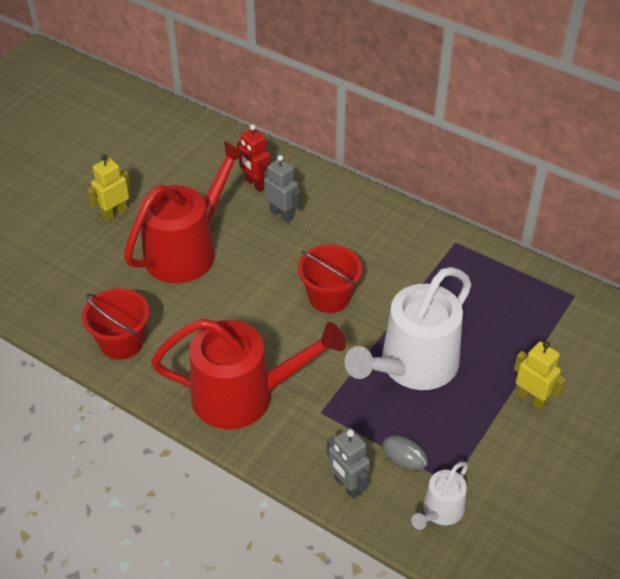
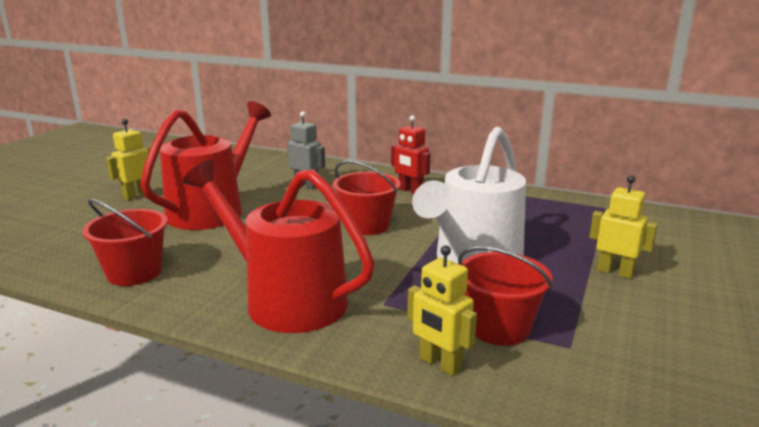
camera: 10 degrees left, 25 degrees down
(244, 395) = (286, 299): red watering can -> red watering can turned 135 degrees counterclockwise
(255, 184) = (278, 173): red robot -> red robot (410, 191)
(347, 486) = (439, 364): grey robot -> yellow robot
(404, 454) = (499, 327): grey mouse -> red bucket
(440, 511) = (572, 375): white watering can -> none

